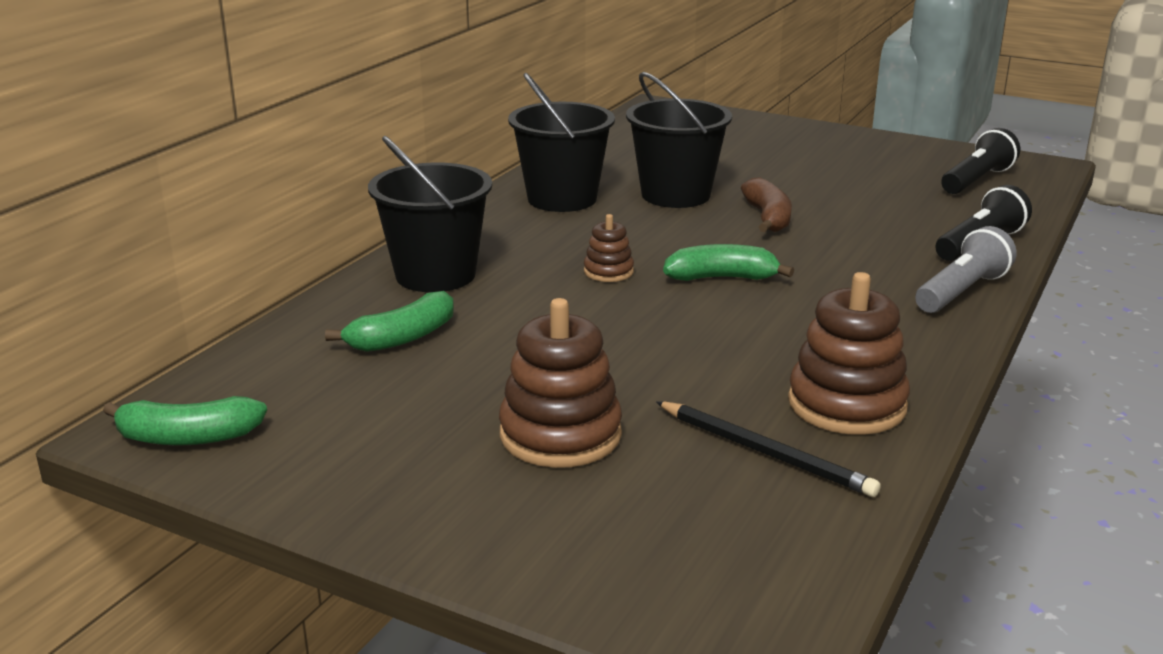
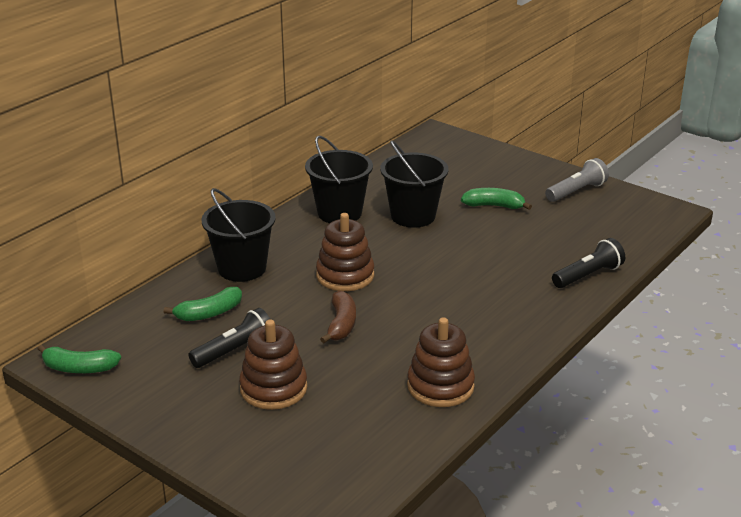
camera: 10 degrees right, 5 degrees up
(608, 272) = (345, 275): brown stacking toy -> brown stacking toy, size x1.90
(722, 278) = (412, 287): green banana -> green banana (494, 206)
(765, 452) = (379, 412): black pencil -> none
(768, 218) = (463, 241): brown banana -> brown banana (341, 324)
(961, 292) = (554, 312): grey flashlight -> grey flashlight (576, 191)
(976, 180) = (618, 220): black flashlight -> black flashlight (234, 351)

